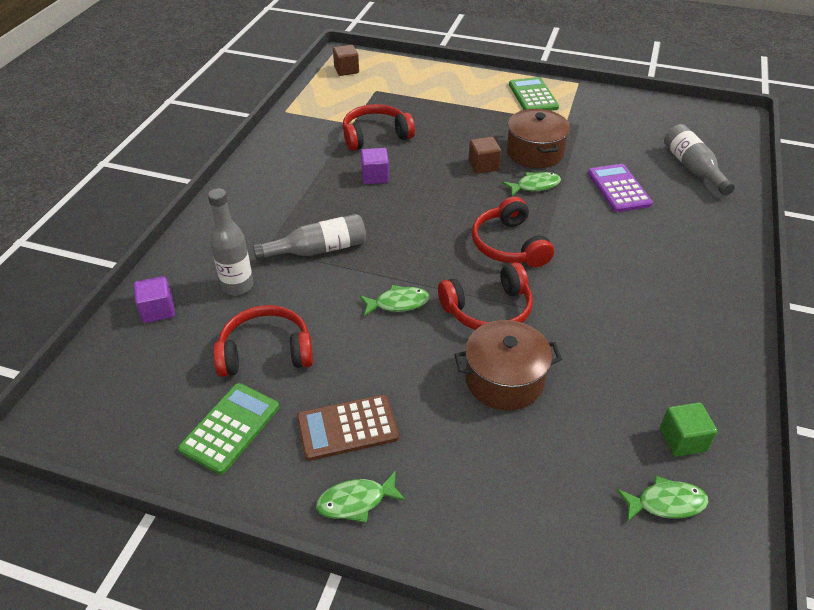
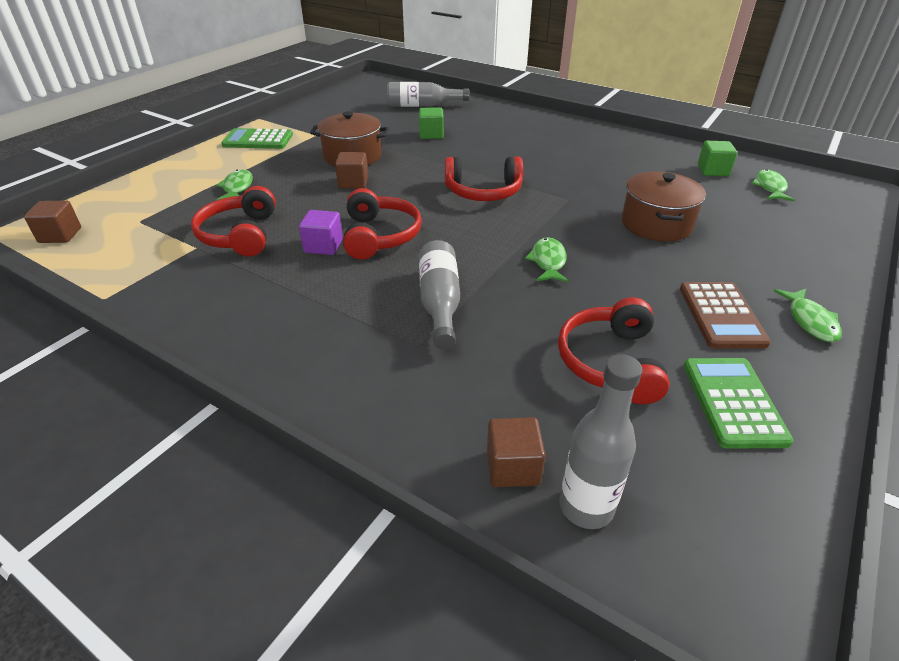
camera: 75 degrees left, 5 degrees down
(158, 310) = (512, 467): purple cube -> brown cube
(230, 428) = (733, 402): green calculator -> green calculator turned 45 degrees clockwise
(237, 286) = (484, 378): grey bottle -> grey bottle (586, 507)
(488, 310) = (568, 216): red headphones -> red headphones (380, 236)
(535, 186) = (403, 165): green fish -> green fish (237, 188)
(618, 189) = (431, 134): purple calculator -> green cube

